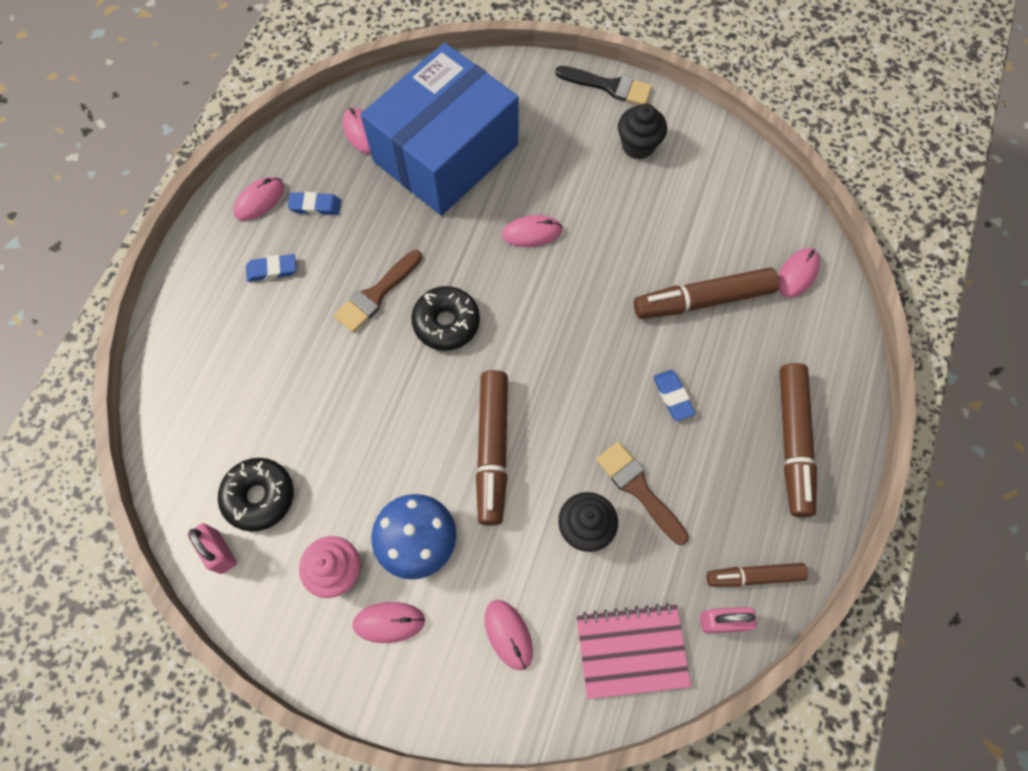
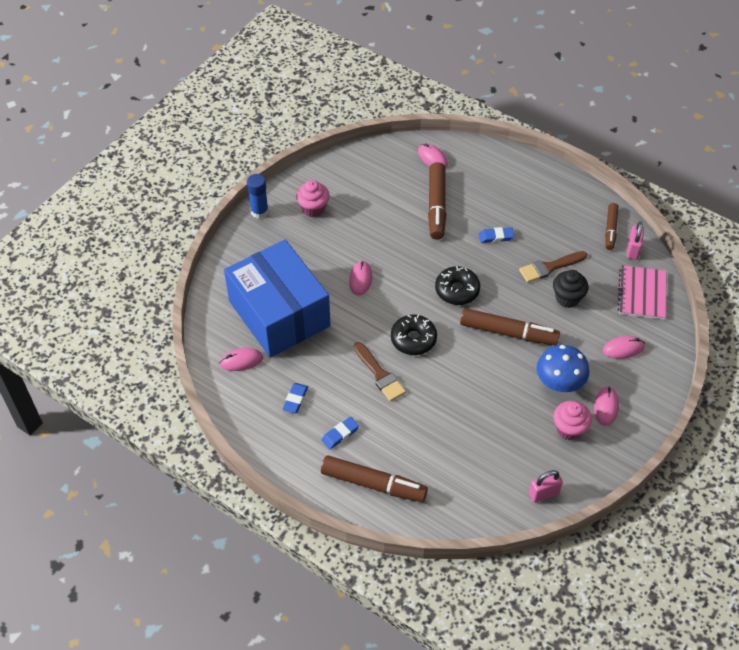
camera: 75 degrees left, 15 degrees down
(259, 200) = (277, 434): pink mouse -> none
(259, 496) = (510, 465): black donut -> black donut (457, 290)
(272, 270) = (340, 434): blue eraser -> blue eraser turned 45 degrees clockwise
(609, 86) = (259, 212): black brush -> blue glue stick
(638, 145) = (313, 208): black cupcake -> pink cupcake
(793, 442) = (537, 191): brown marker -> brown marker (373, 484)

